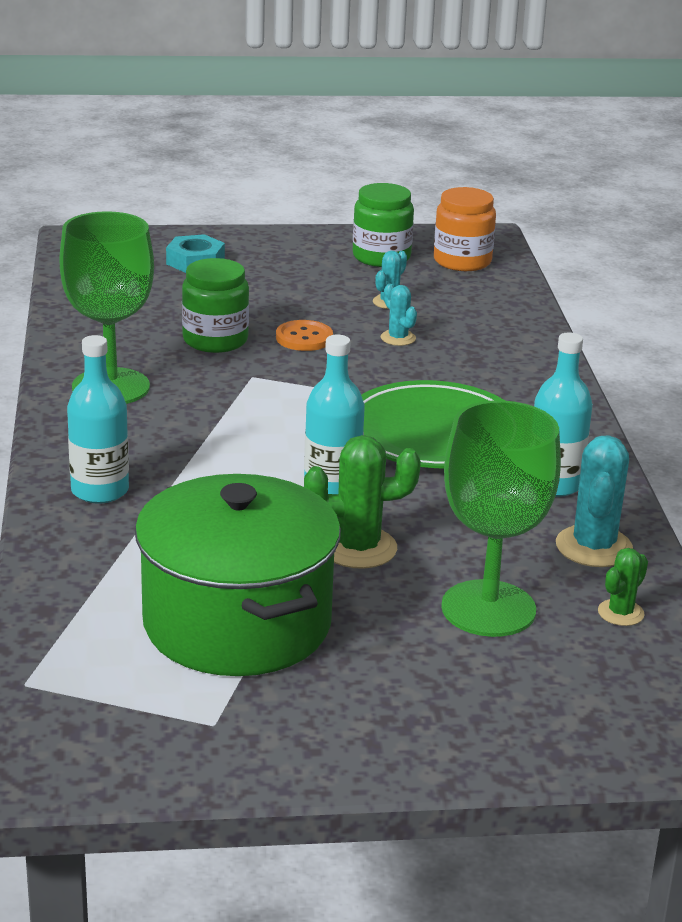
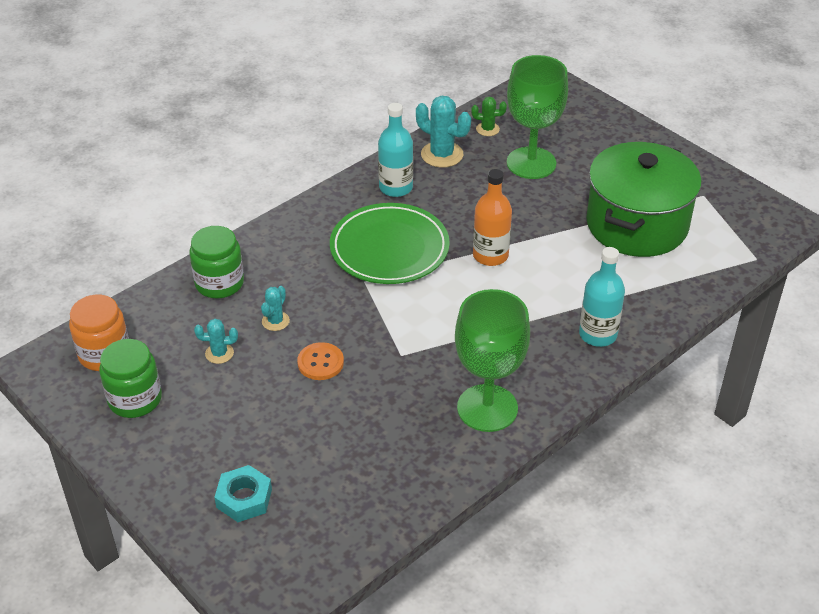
camera: 125 degrees left, 15 degrees up
(215, 340) = (369, 402): green jar -> green jar (219, 283)
(332, 488) = (490, 255): turquoise bottle -> orange bottle
(358, 548) = (533, 220): green cactus -> none
(594, 547) = (442, 154): turquoise cactus -> turquoise cactus turned 60 degrees clockwise

